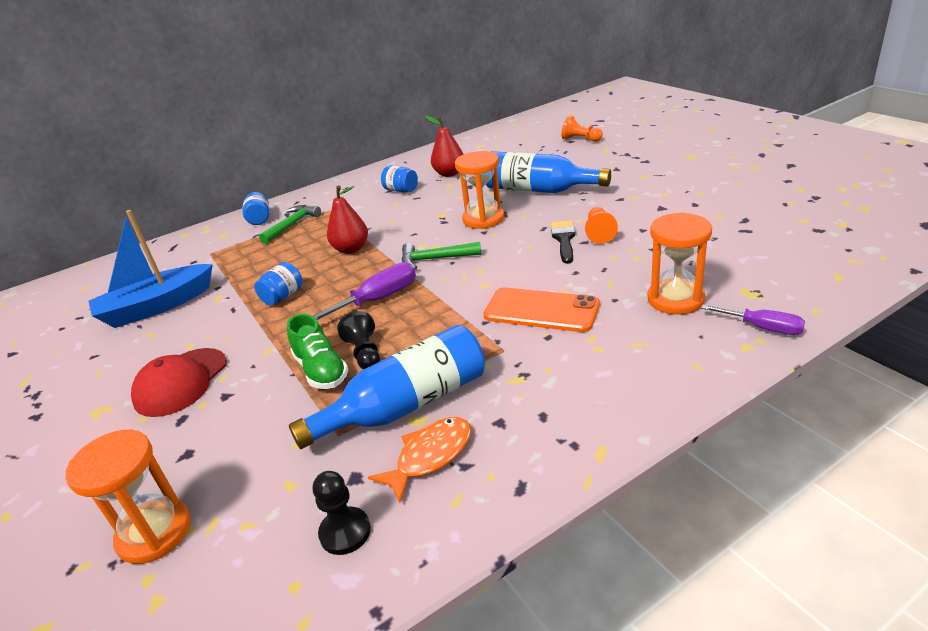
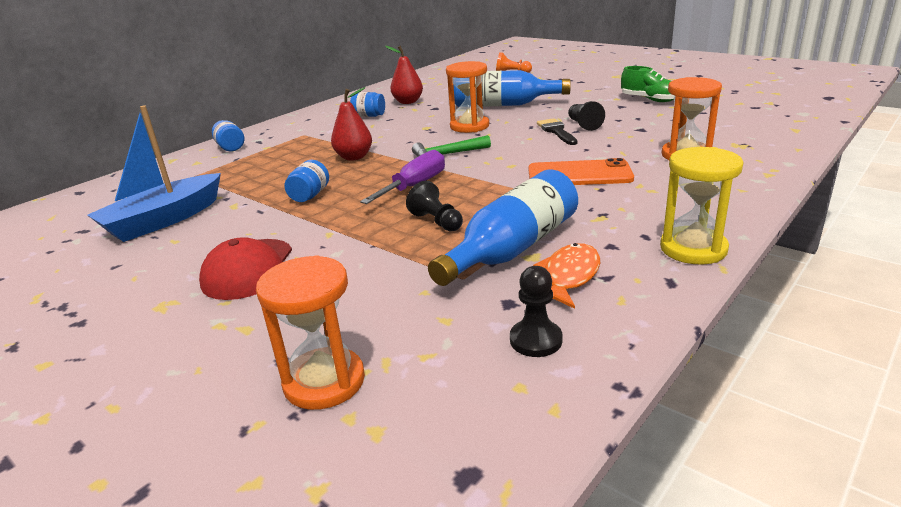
camera: 20 degrees left, 5 degrees down
(292, 225) = (272, 148): green hammer -> none
(321, 370) = (402, 239): green shoe -> green shoe (649, 100)
(577, 445) = (693, 249): none -> yellow hourglass
(599, 233) = (583, 125): orange pawn -> black pawn
(763, 328) = (770, 162): purple screwdriver -> none

